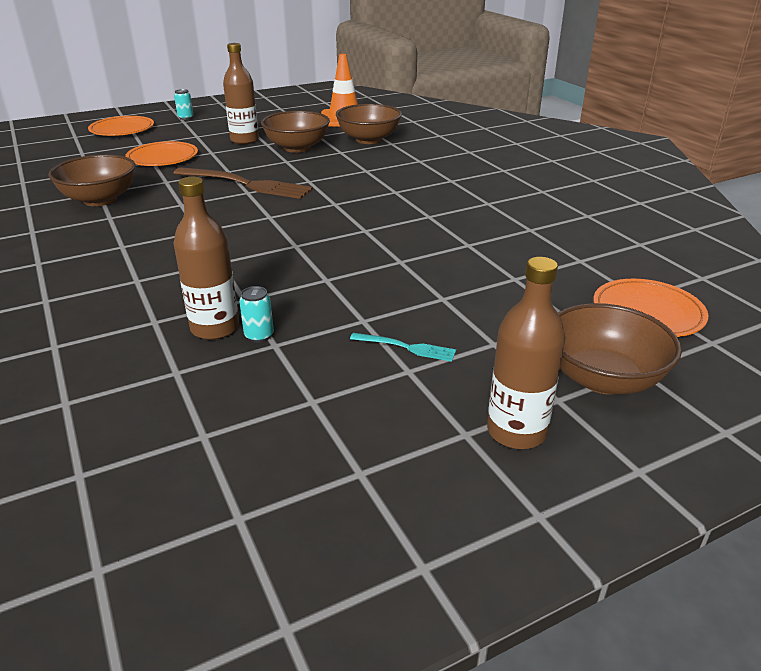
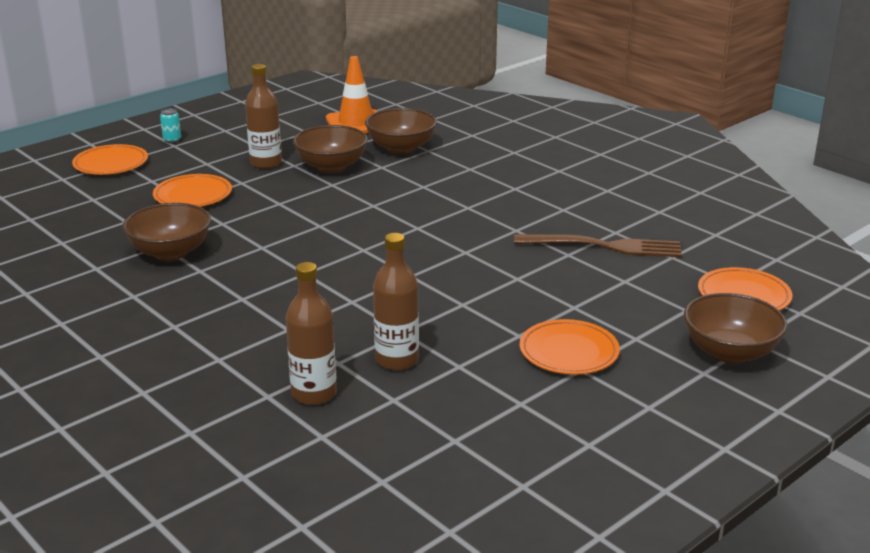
camera: 15 degrees left, 5 degrees down
(247, 184) = (312, 216): brown fork -> brown fork (605, 246)
(259, 336) = (440, 360): turquoise can -> none
(407, 347) = (569, 351): turquoise fork -> orange plate
(516, 431) = (684, 399): brown bottle -> brown bottle (314, 393)

